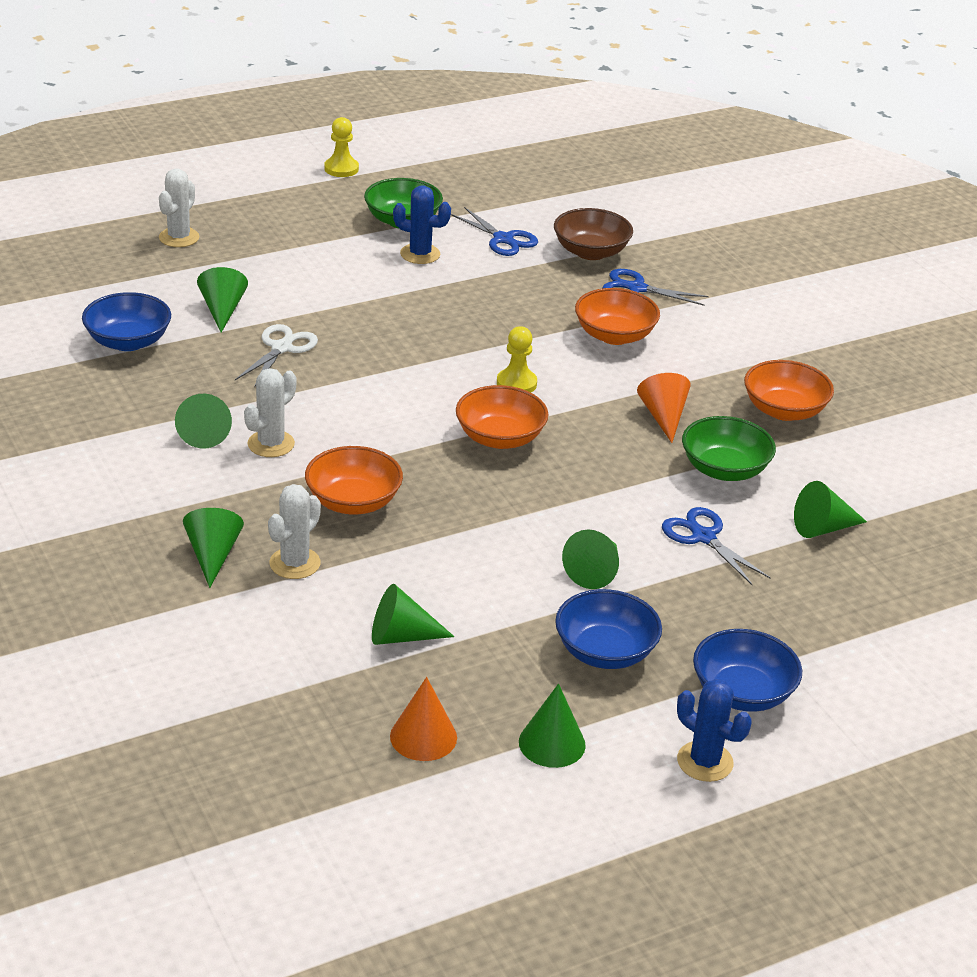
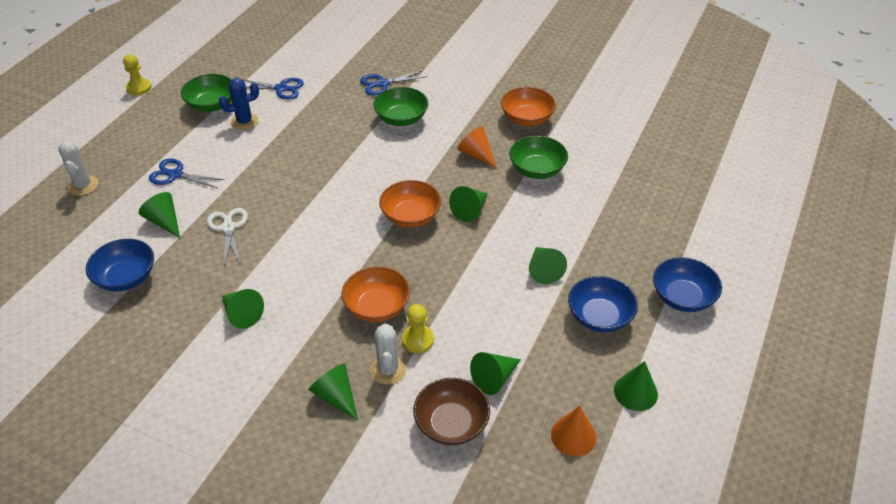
camera: 35 degrees left, 10 degrees up
(271, 444) = (290, 297): white cactus -> none
(516, 383) = (383, 176): yellow pawn -> yellow pawn (418, 340)
(591, 252) = (336, 73): brown bowl -> brown bowl (451, 424)
(614, 335) = (401, 118): orange bowl -> green bowl
(703, 537) = (570, 216): blue scissors -> blue scissors (175, 175)
(705, 762) = (710, 350): blue cactus -> none
(823, 528) = (614, 177): green cone -> green cone (470, 210)

